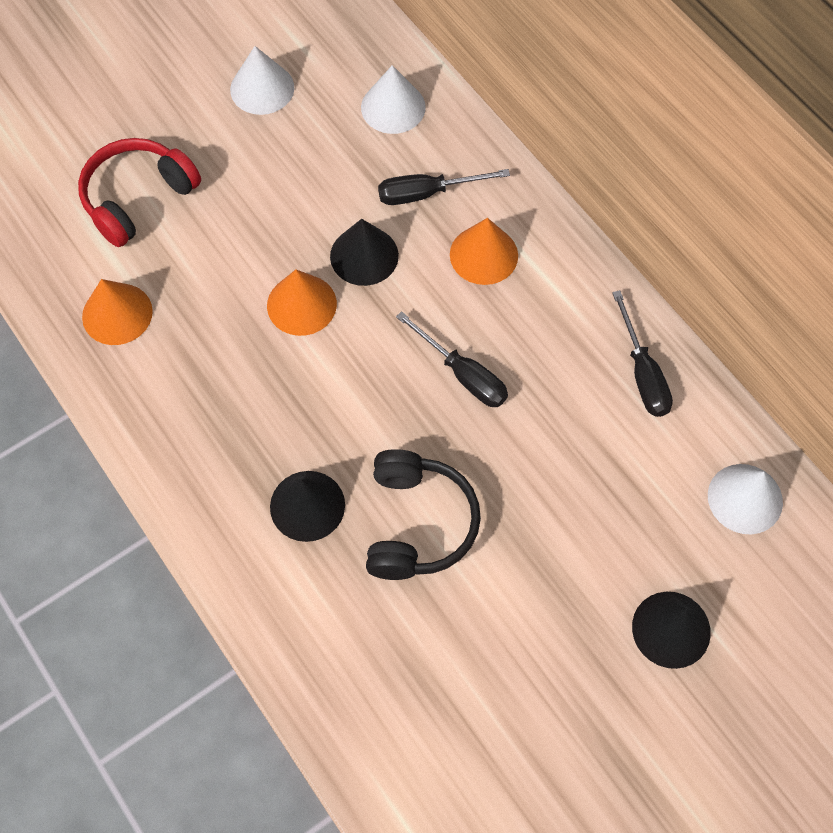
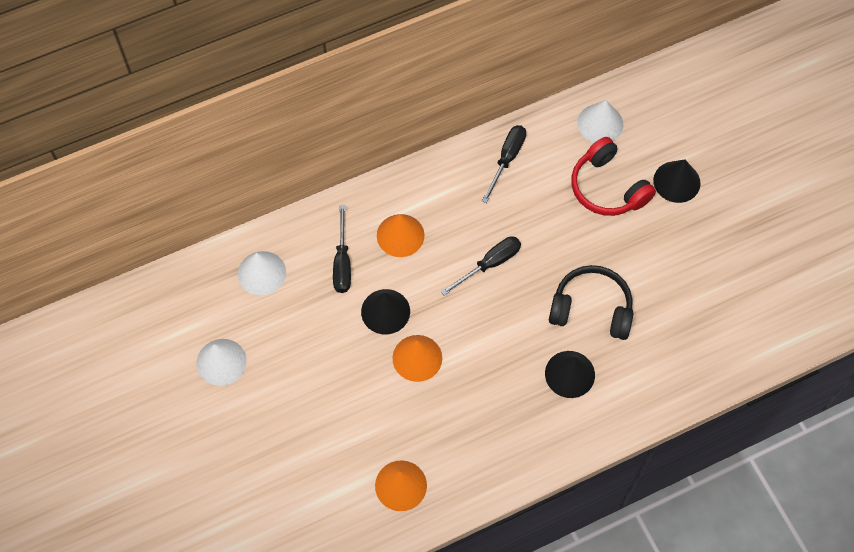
camera: 80 degrees left, 0 degrees up
(138, 198) = (302, 462): red headphones -> red headphones (607, 187)
(642, 373) = (507, 159): black screwdriver -> black screwdriver turned 60 degrees counterclockwise

